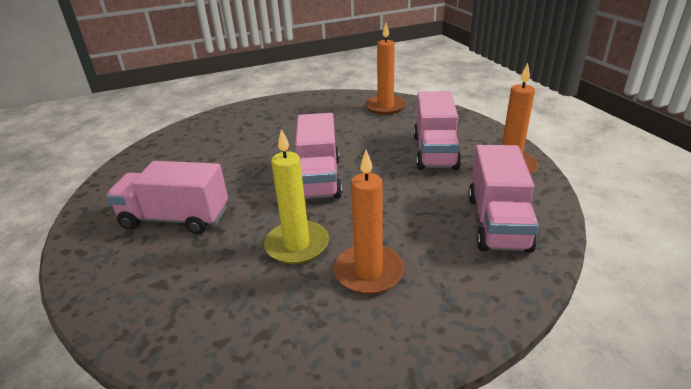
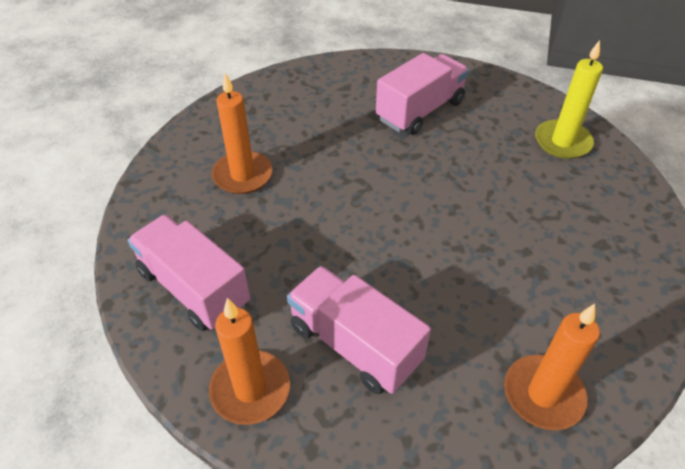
camera: 125 degrees right, 15 degrees up
(297, 245) = (313, 156): yellow candle -> yellow candle (562, 142)
(319, 178) = (398, 213): pink truck -> none

